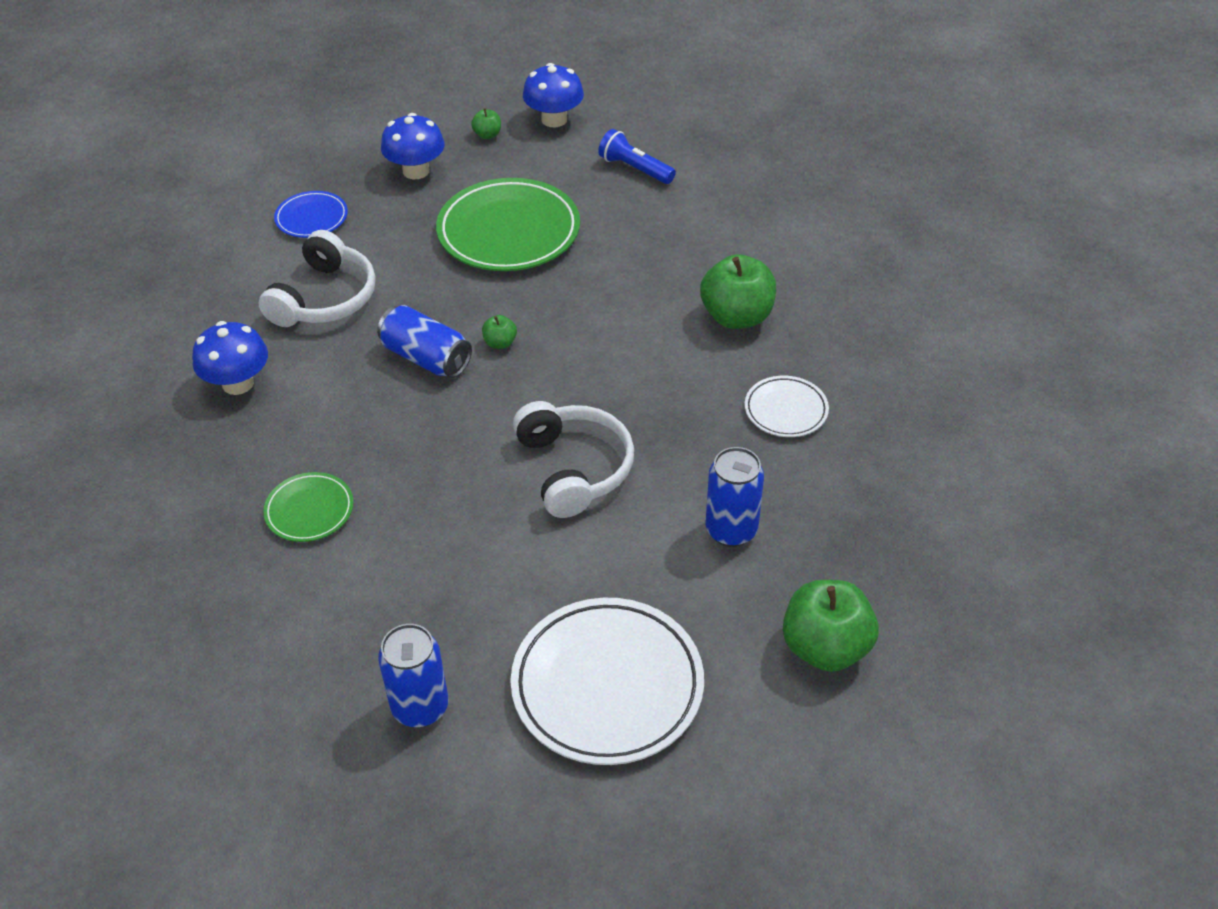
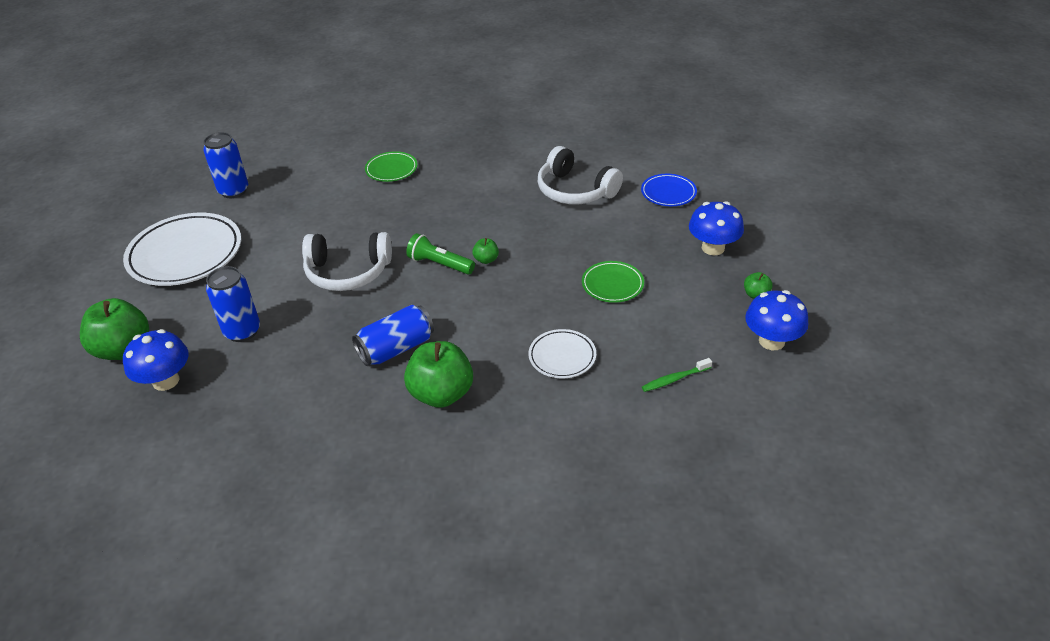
camera: 110 degrees right, 5 degrees down
(238, 383) = (511, 153): blue mushroom -> blue mushroom (166, 381)
(426, 358) = (491, 225): blue can -> blue can (396, 348)
(509, 231) = (612, 284): green plate -> green plate, size x0.51
(524, 382) = (440, 264): none -> green flashlight
(635, 169) = (674, 379): blue flashlight -> green toothbrush
(786, 410) = (323, 392): white plate -> white plate (562, 356)

